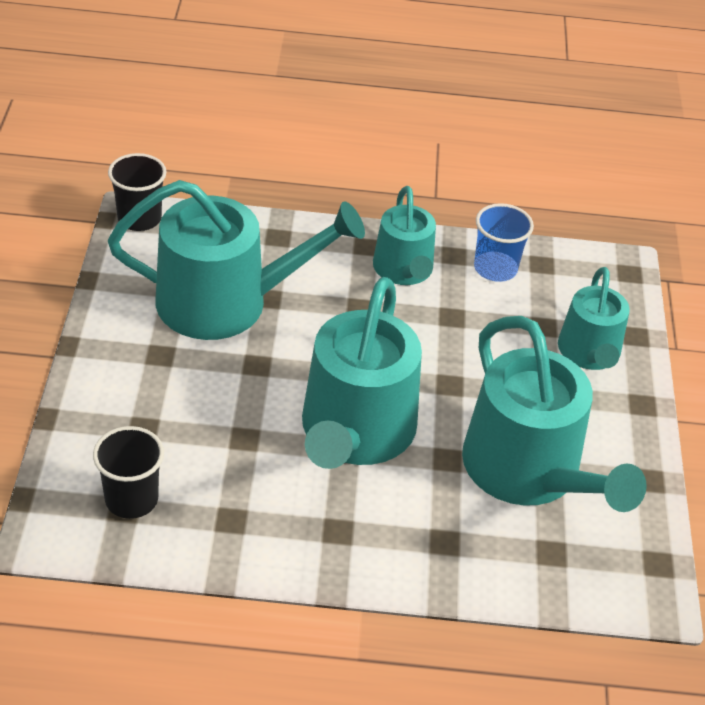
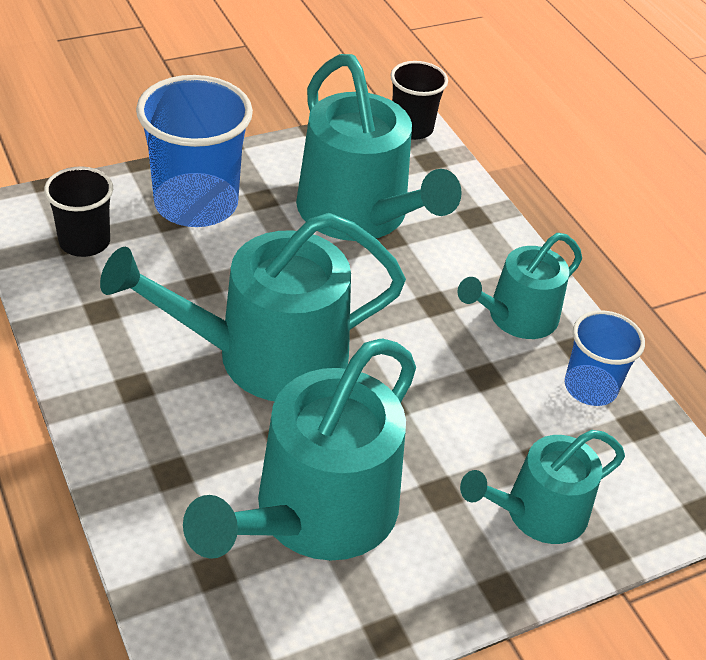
camera: 60 degrees right, 0 degrees up
(135, 401) = (196, 204): none -> blue cup

